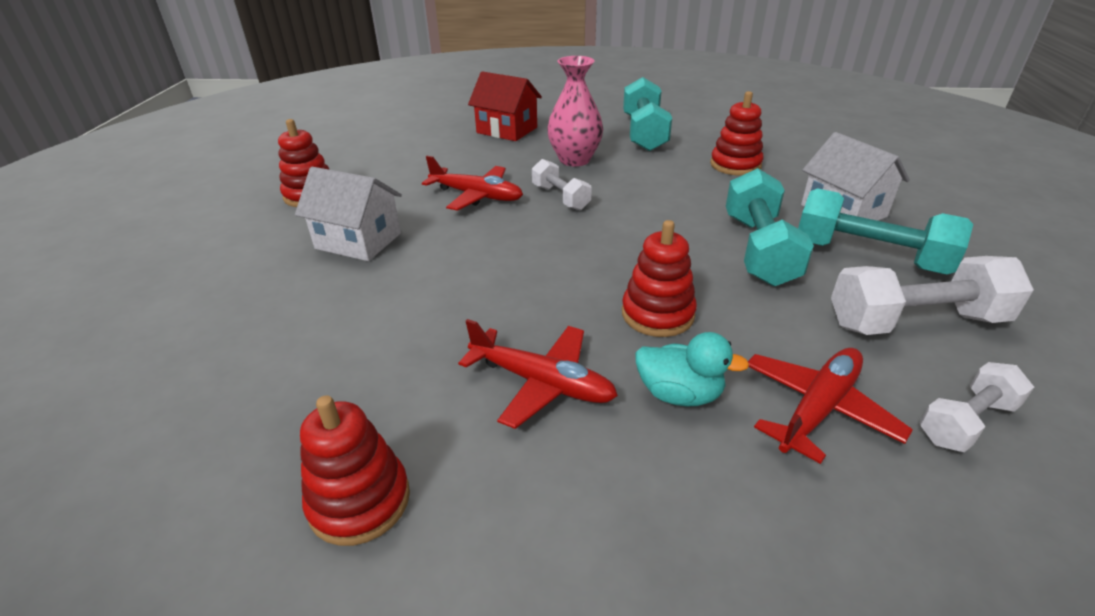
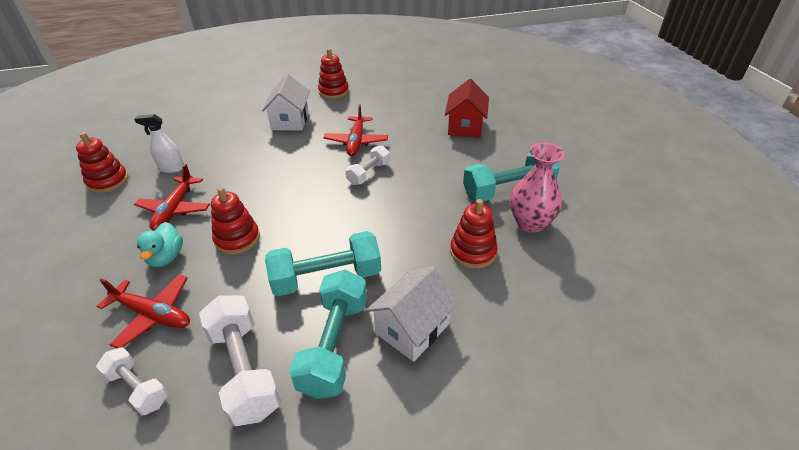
camera: 70 degrees right, 5 degrees up
(391, 388) = (171, 168): none -> white spray bottle
(574, 160) = (432, 166): pink vase -> pink vase (530, 223)

